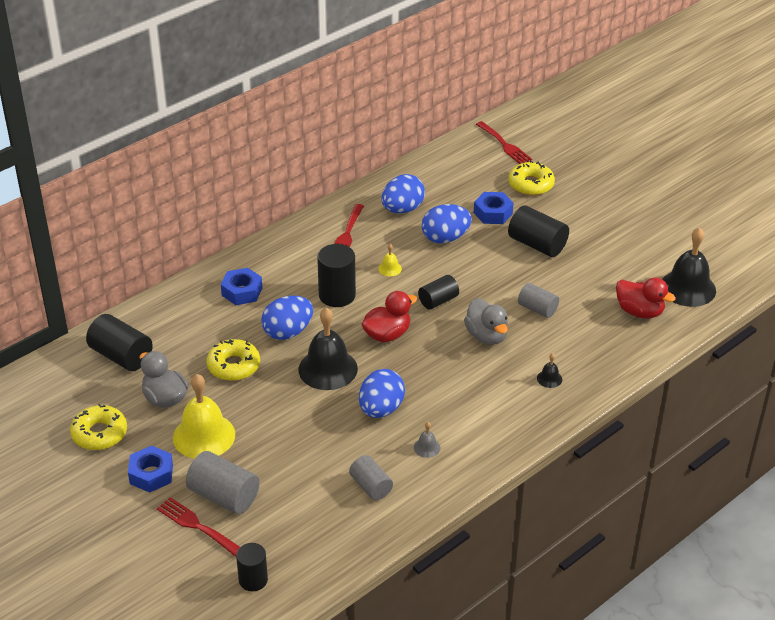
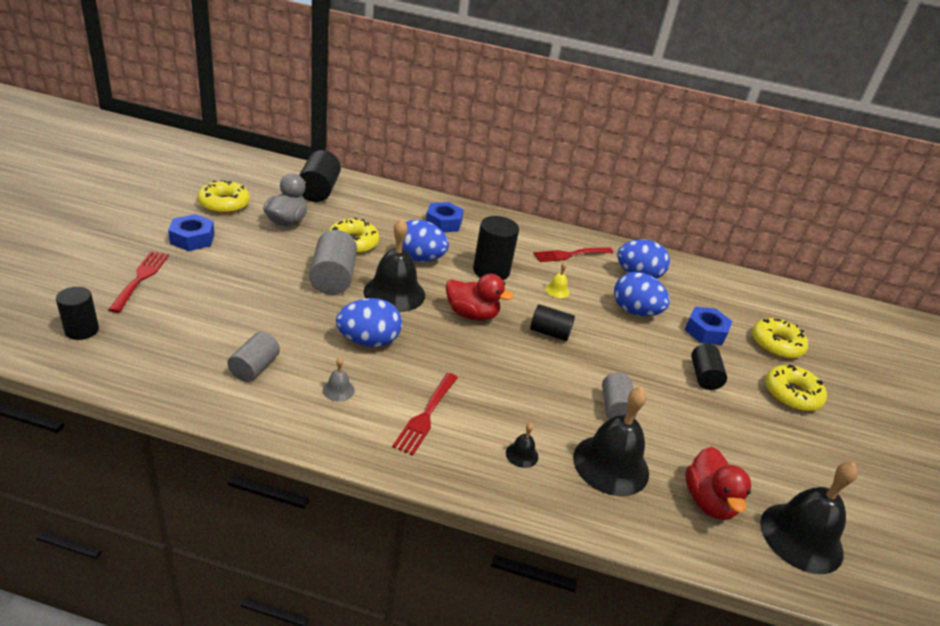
camera: 50 degrees right, 5 degrees down
(204, 436) = (256, 251): yellow bell -> none
(224, 496) = (187, 282): grey cylinder -> grey cylinder (333, 278)
(486, 336) = (536, 382): grey duck -> none
(505, 145) = (801, 310): red fork -> red fork (426, 416)
(537, 244) = (704, 376): black cylinder -> black cylinder, size x0.65
(581, 211) = (791, 394): none -> yellow donut
(584, 340) = (611, 464): none -> black bell

